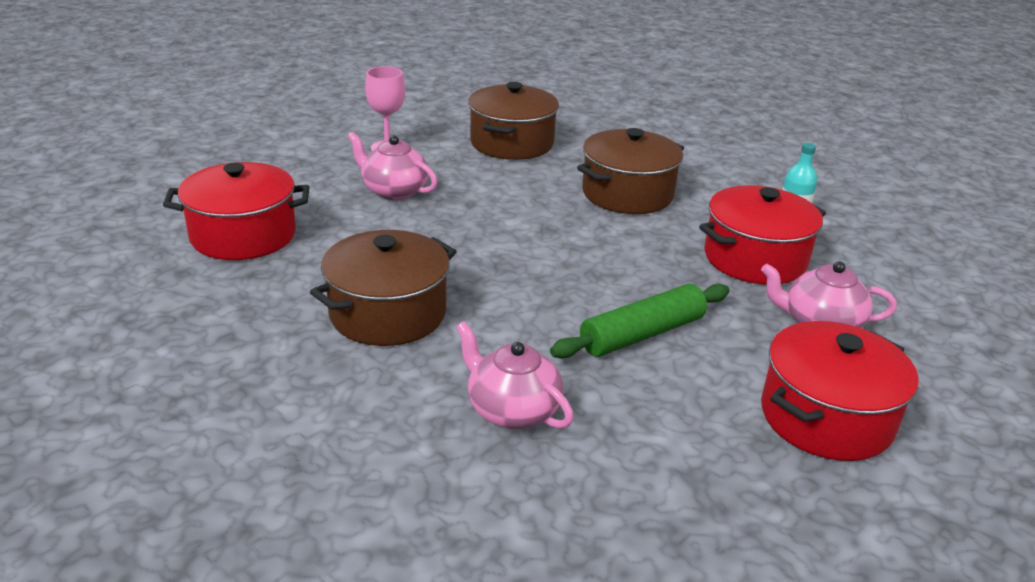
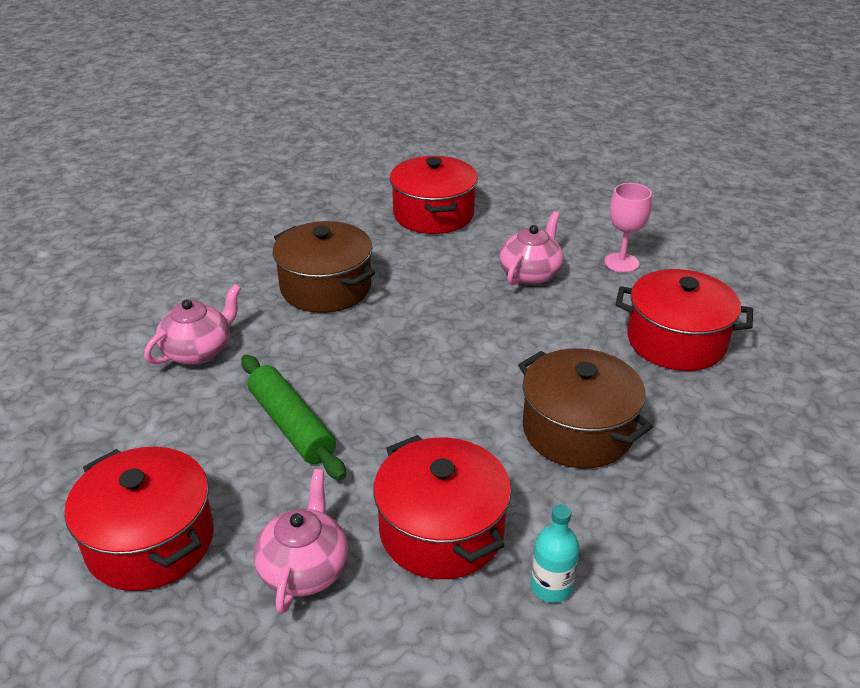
camera: 90 degrees right, 5 degrees up
(512, 143) = (676, 341): brown pot -> red pot

